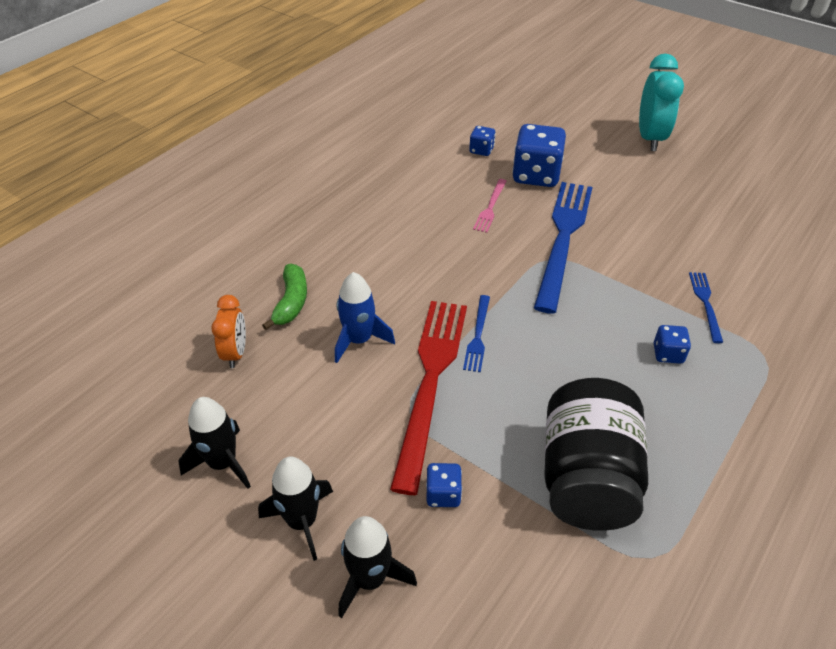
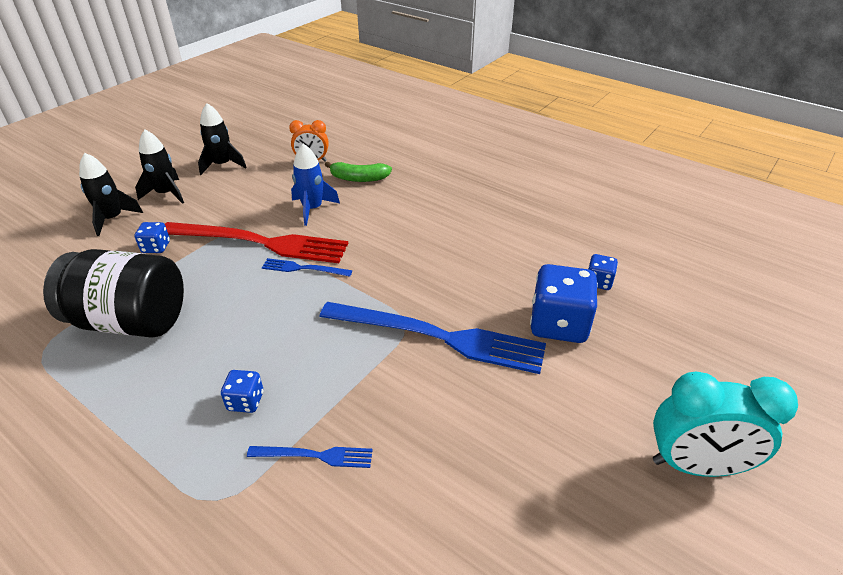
camera: 90 degrees right, 5 degrees down
(490, 207) = (489, 284): pink fork -> none

